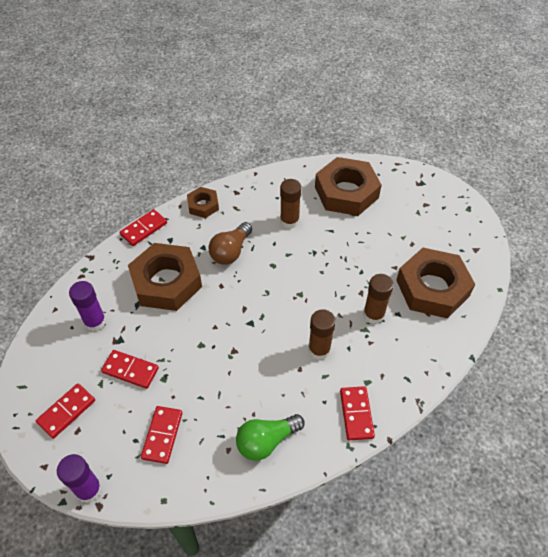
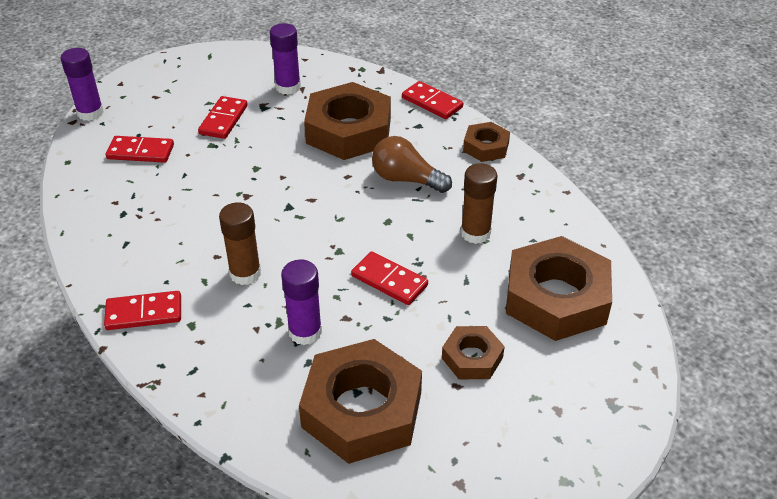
camera: 85 degrees right, 10 degrees down
(66, 411) = (178, 86): red domino -> red domino (389, 281)
(266, 441) = (120, 232): green light bulb -> none
(373, 315) = (305, 332): brown glue stick -> purple glue stick
(392, 234) = (472, 358): none -> brown nut

